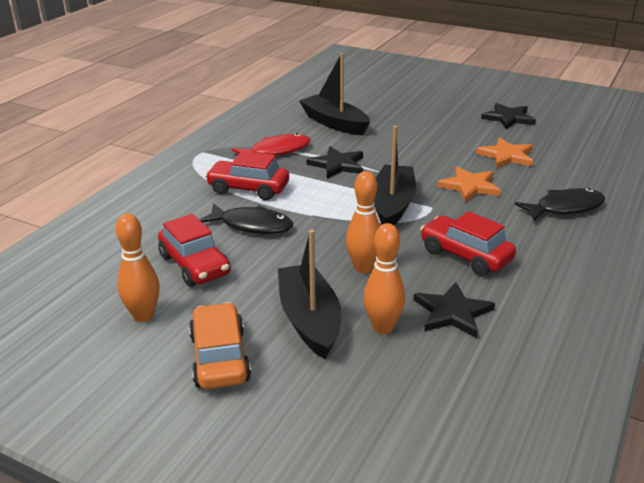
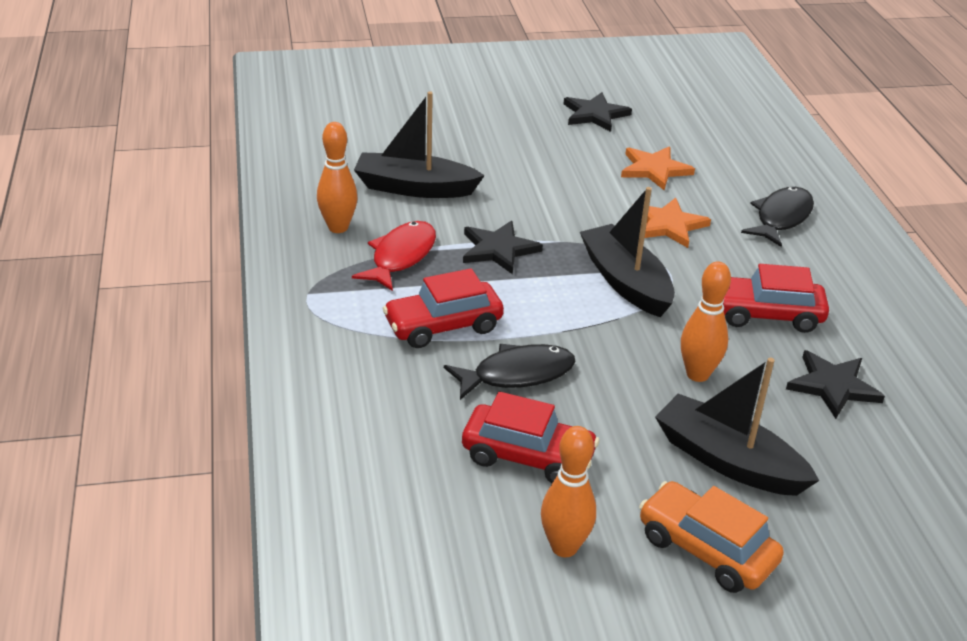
camera: 40 degrees left, 5 degrees up
(383, 327) = (798, 433): orange bowling pin -> orange bowling pin (338, 227)

